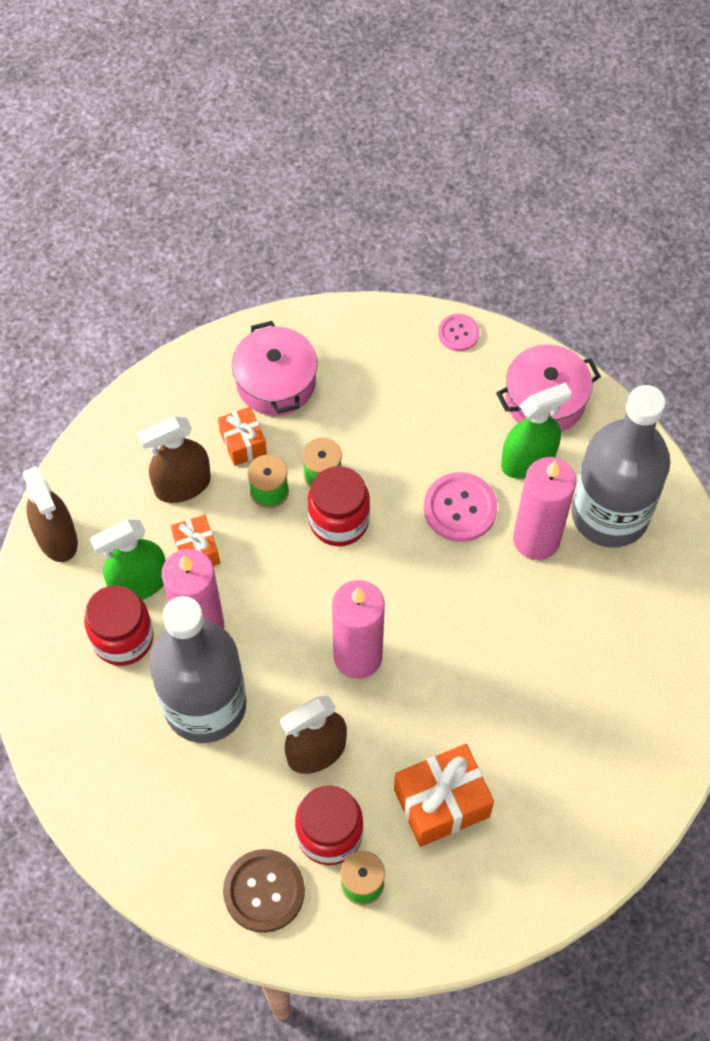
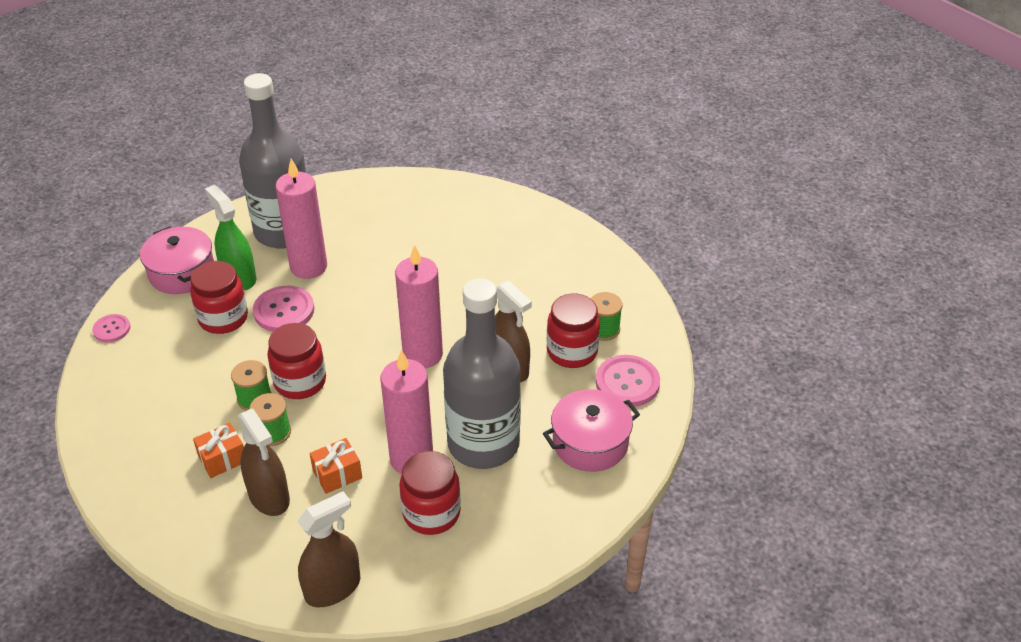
camera: 100 degrees left, 20 degrees down
(139, 583) = (374, 511): green spray bottle -> none
(264, 891) = (627, 382): brown button -> pink button
(276, 382) = (156, 445): pink pot -> pink pot (590, 443)
(441, 803) = (531, 295): orange gift -> none
(457, 444) = (223, 318): none -> red jar

